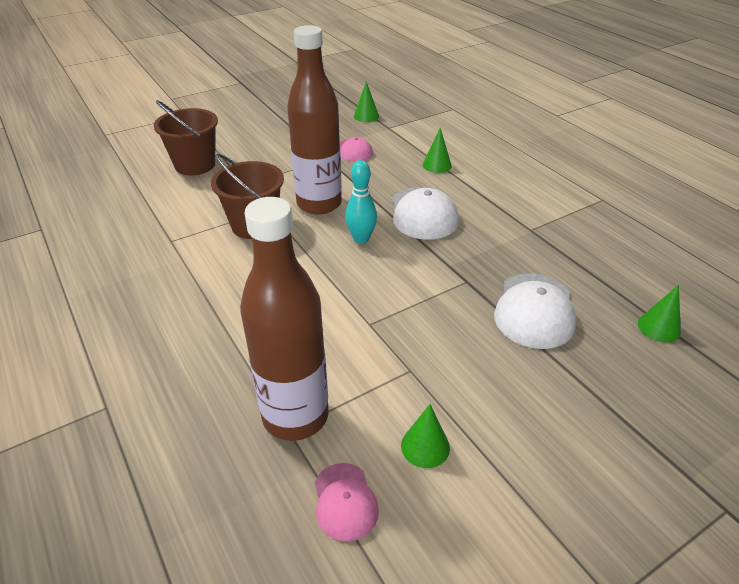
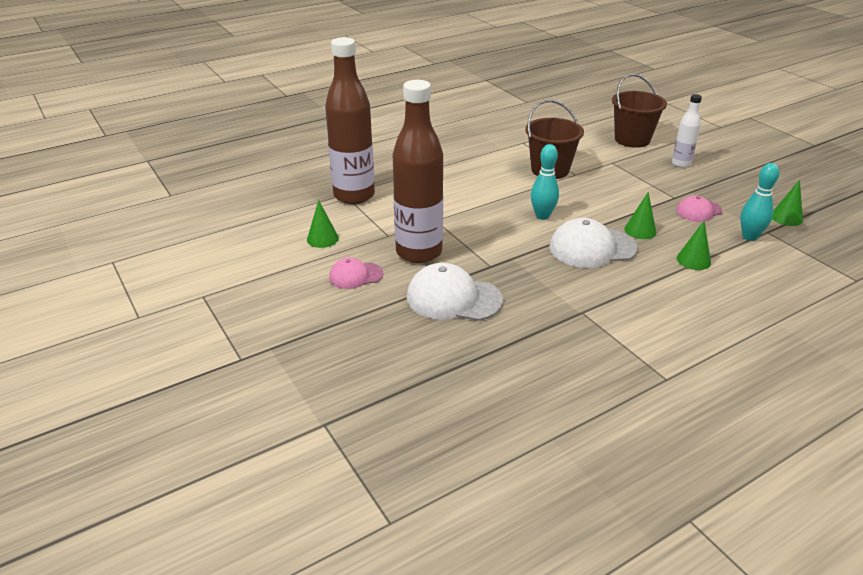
camera: 90 degrees right, 5 degrees down
(260, 146) = (681, 164): none -> white bottle
(319, 204) = (590, 195): brown bottle -> brown bottle (419, 252)
(345, 501) = (292, 212): pink cap -> pink cap (355, 275)
(397, 135) = (749, 237): none -> turquoise bowling pin
(659, 327) = (431, 371): green cone -> green cone (640, 230)

